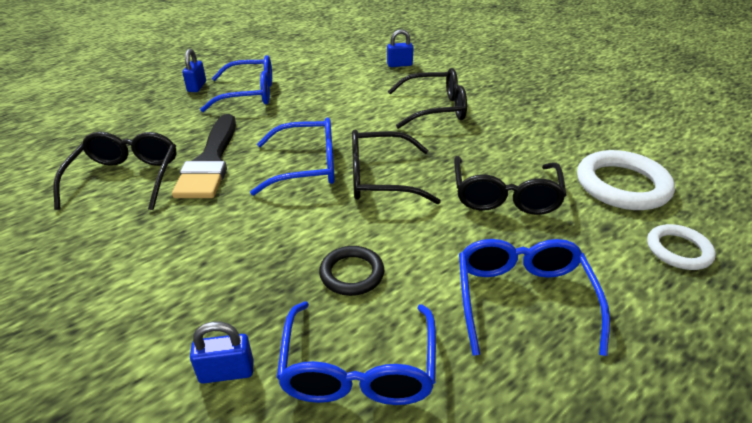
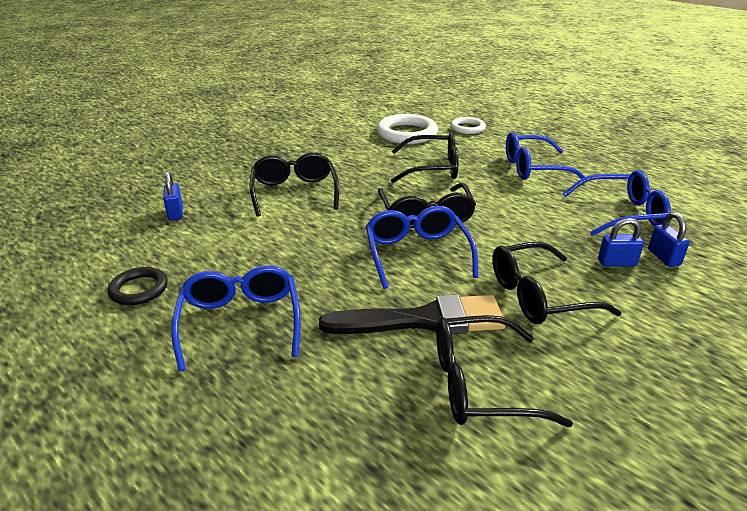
camera: 95 degrees left, 5 degrees down
(197, 87) = (201, 387): blue padlock -> blue padlock (616, 263)
(207, 229) = (538, 296): none -> black glasses
(352, 273) = (548, 221): black ring -> black ring (139, 289)

